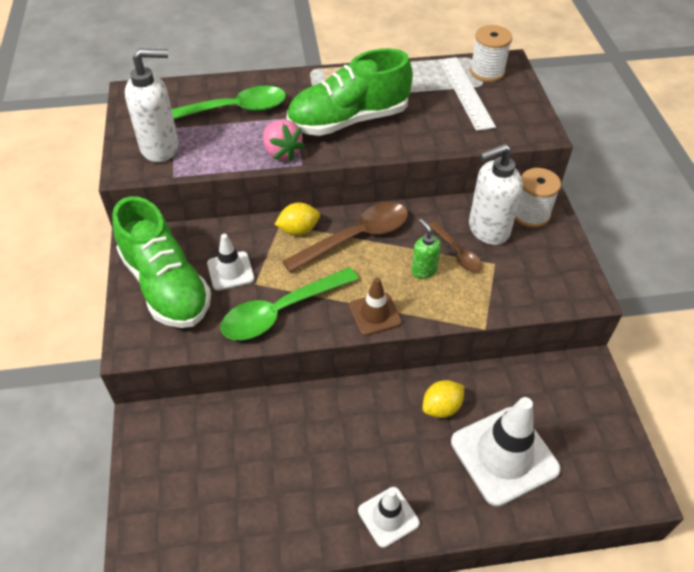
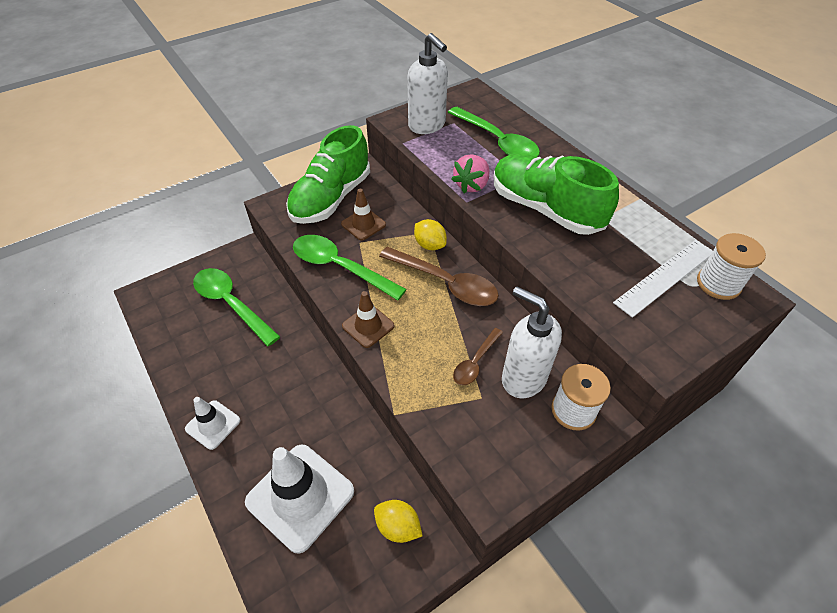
camera: 65 degrees right, 0 degrees up
(224, 457) = (231, 304): none -> green spoon
(230, 271) = (363, 224): white traffic cone -> brown traffic cone
(423, 270) = (437, 343): green soap dispenser -> none
(441, 407) = (330, 428): yellow lemon -> yellow lemon (398, 527)

